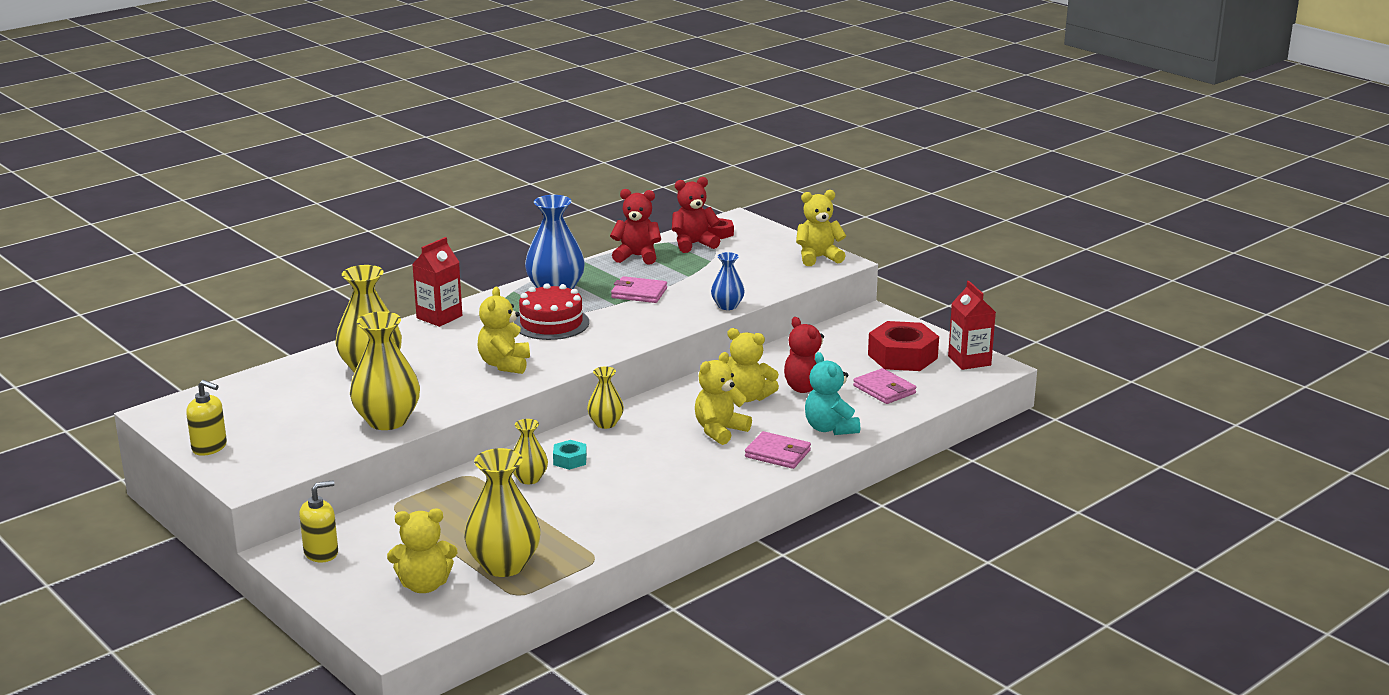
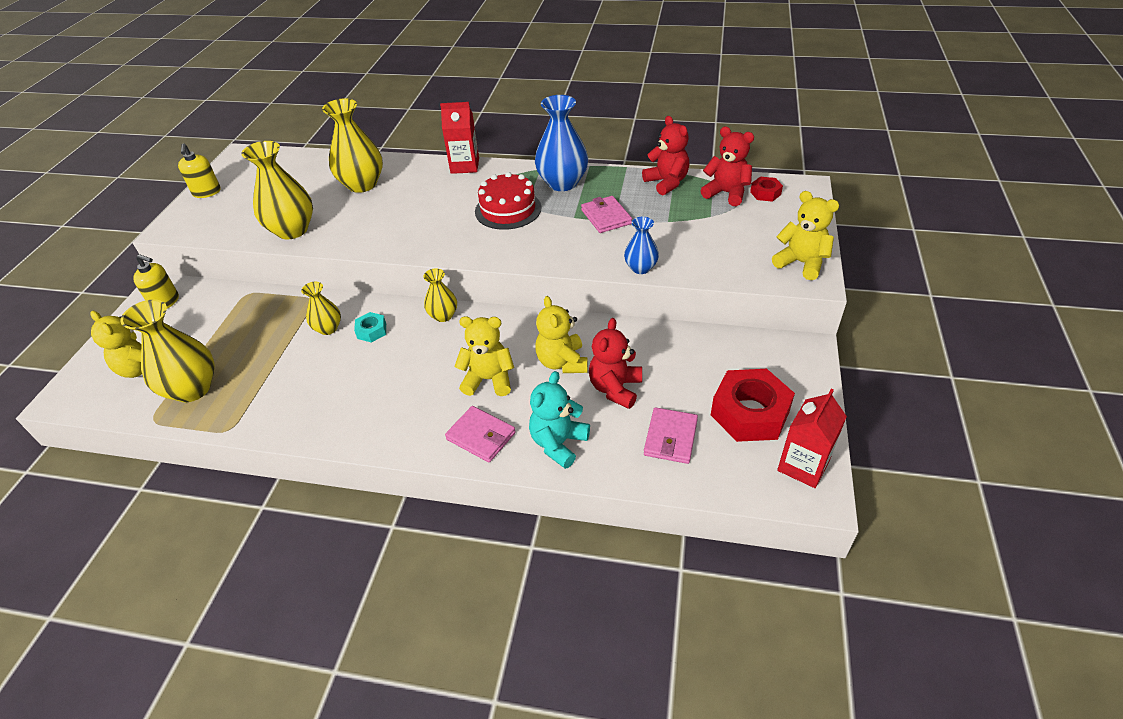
camera: 55 degrees right, 20 degrees up
(504, 364) = (421, 227): yellow teddy bear -> none
(778, 454) = (481, 436): pink wallet -> pink wallet turned 45 degrees counterclockwise

